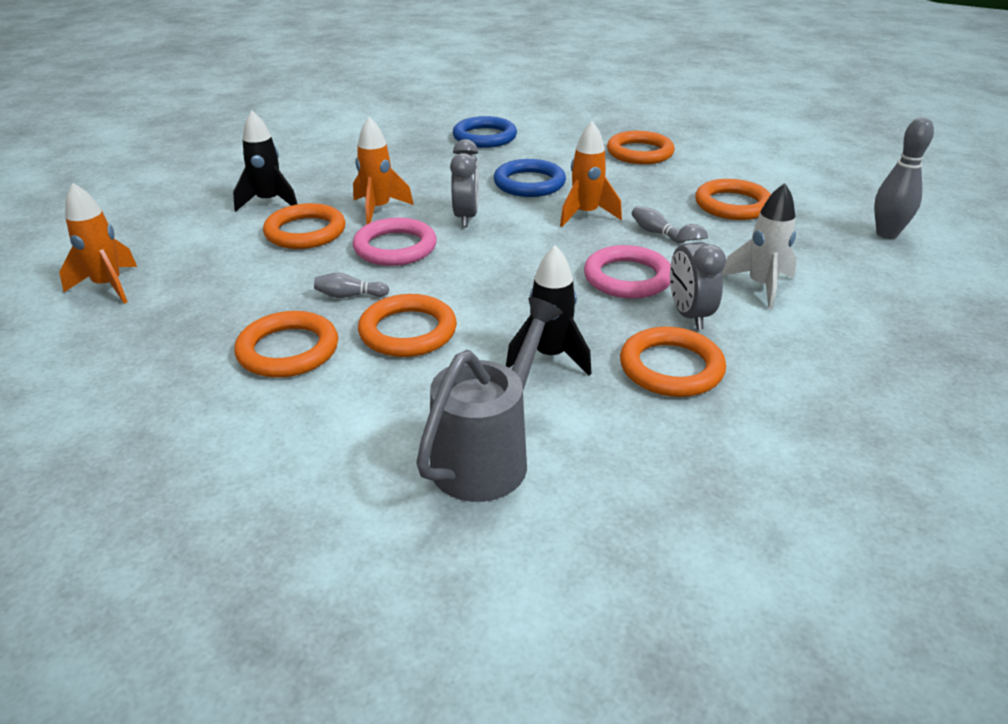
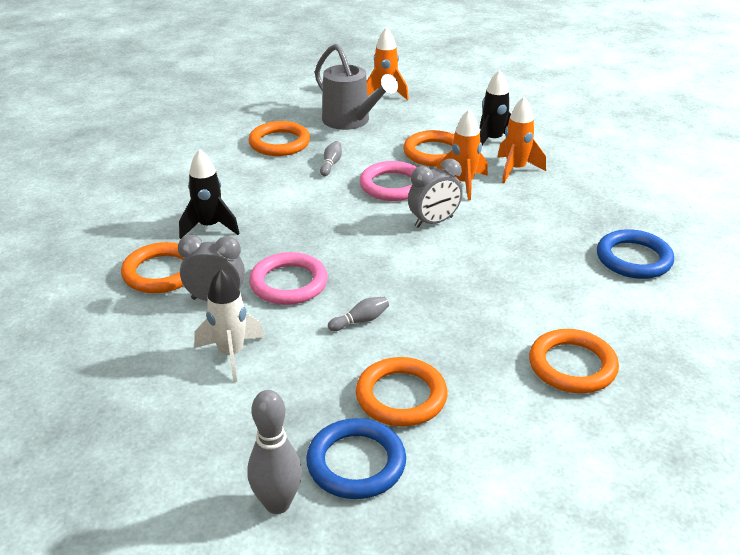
camera: 105 degrees right, 0 degrees up
(408, 331) = (274, 180): orange ring -> none
(466, 217) = (434, 222): grey clock -> grey clock turned 45 degrees counterclockwise
(488, 455) = (138, 193): grey watering can -> grey watering can (351, 121)
(529, 183) = (498, 267): blue ring -> blue ring (356, 463)
(585, 215) = (415, 287): orange rocket -> orange rocket (515, 170)

